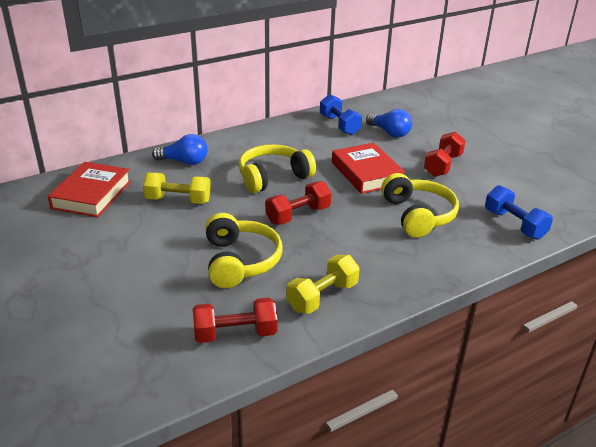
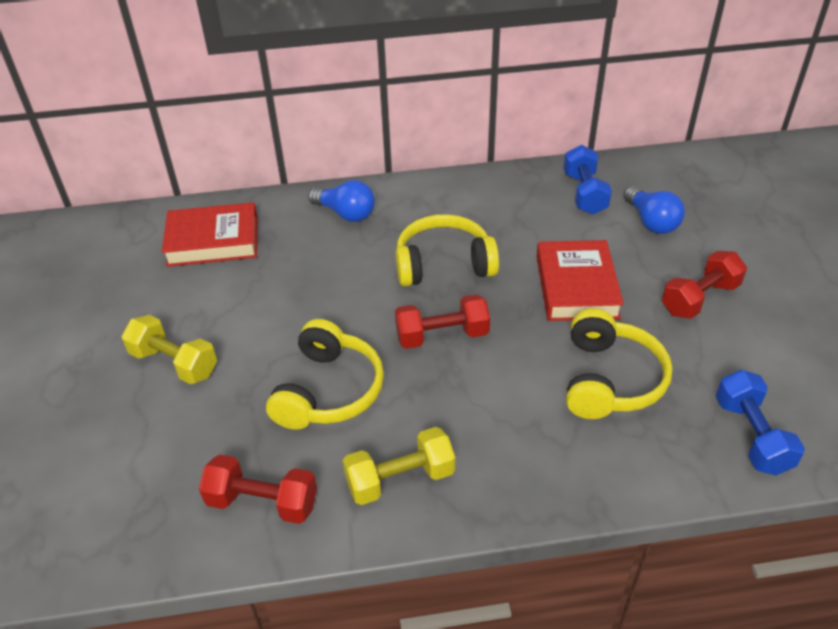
camera: 25 degrees right, 10 degrees up
(92, 194) = (213, 241): red book -> red book turned 45 degrees clockwise
(178, 200) = (306, 274): yellow dumbbell -> yellow dumbbell (174, 363)

